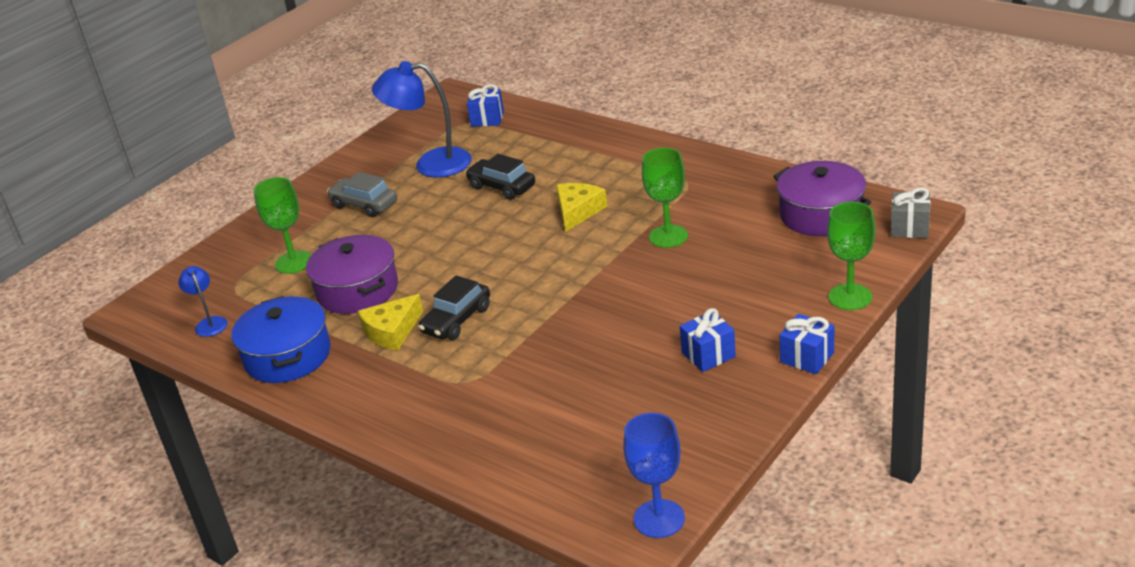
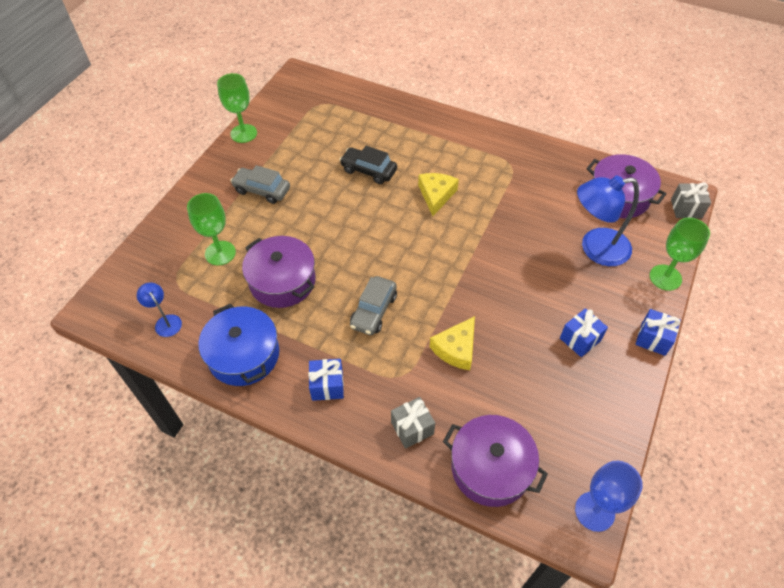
camera: 15 degrees left, 20 degrees up
(392, 331) = (324, 325): yellow cheese -> yellow cheese (456, 349)
(431, 164) = (304, 147): blue lamp -> blue lamp (595, 248)
(457, 320) = (374, 311): black car -> grey car
(461, 430) = (412, 428): none -> grey gift
(487, 119) = (336, 100): blue gift -> blue gift (327, 386)
(543, 471) = (490, 468): none -> purple pot
(668, 236) = (513, 220): green goblet -> green goblet (243, 133)

